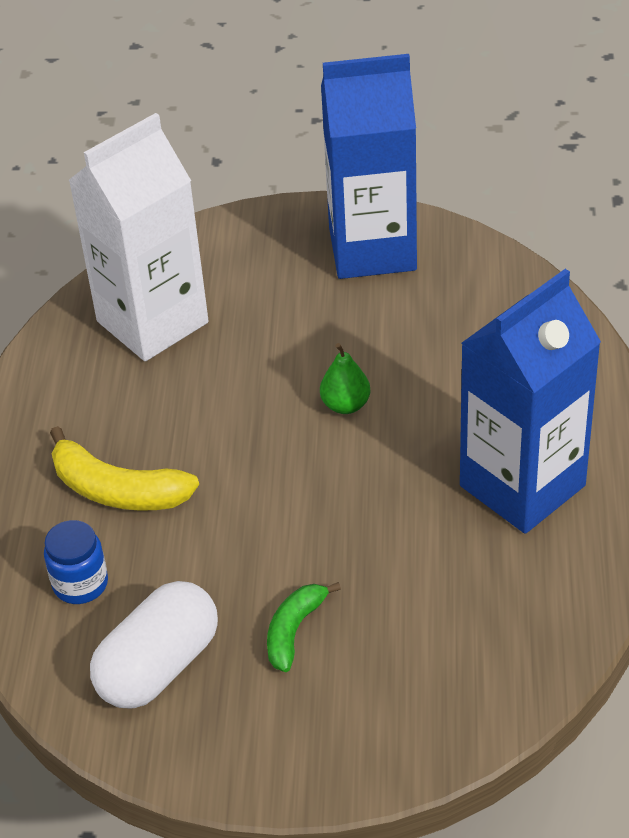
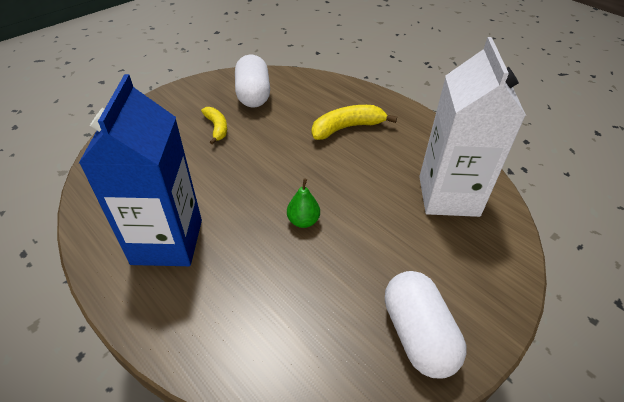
camera: 130 degrees right, 0 degrees up
(80, 584) = (313, 98): blue jar -> none
(294, 630) = (217, 128): green banana -> yellow banana
(372, 249) = (418, 334): blue carton -> white capsule

